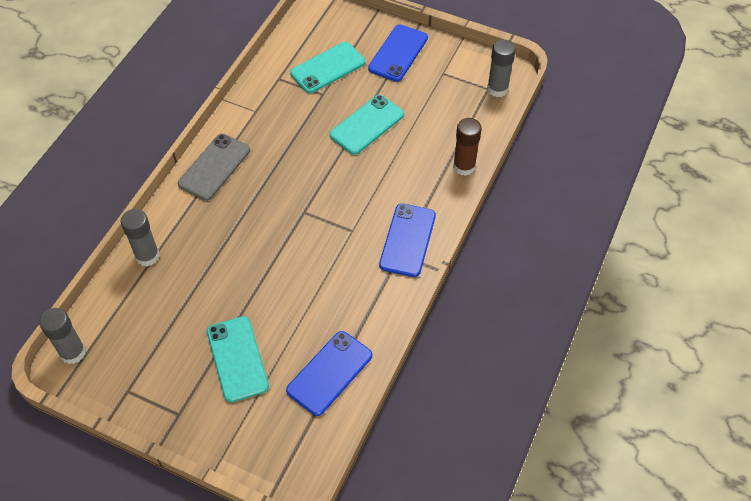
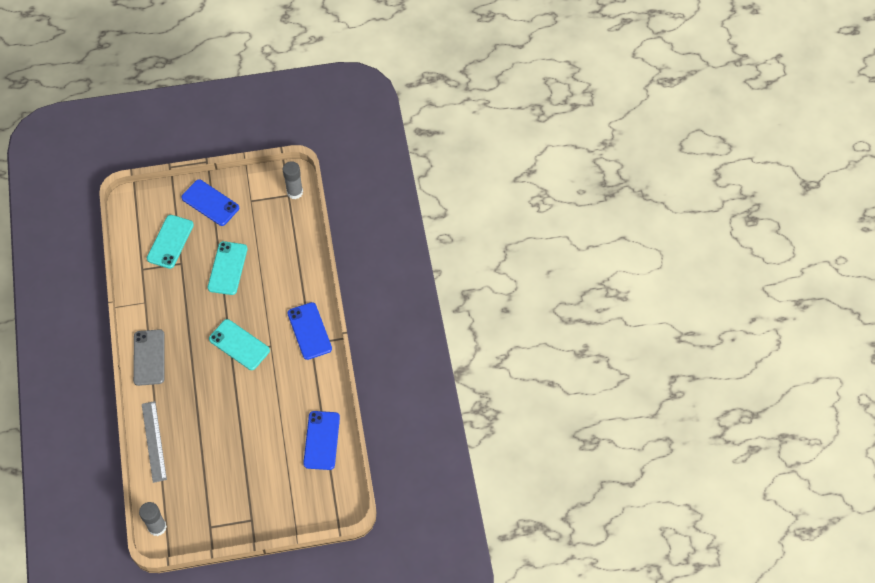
camera: 35 degrees left, 5 degrees up
(147, 256) = (154, 441): grey glue stick -> grey ruler
(237, 359) = (261, 467): turquoise phone -> turquoise phone (239, 344)
(398, 53) = (210, 203): blue phone -> blue phone turned 45 degrees counterclockwise
(464, 166) = (310, 261): brown glue stick -> none

